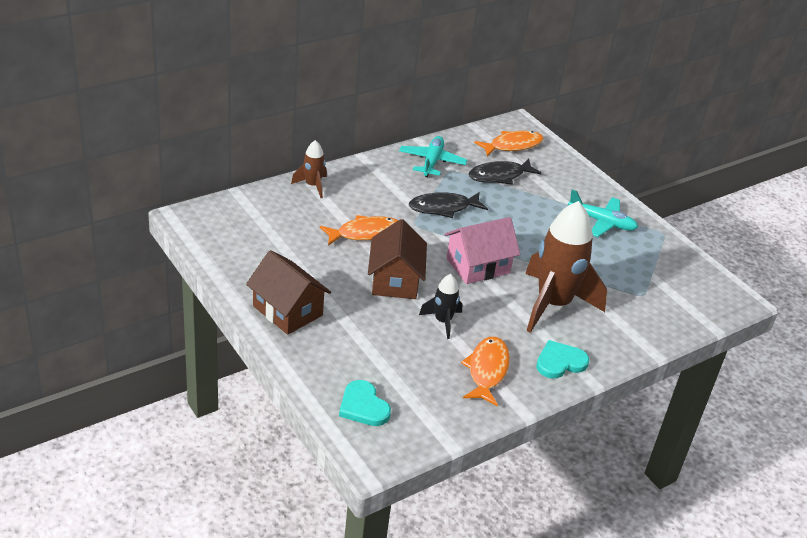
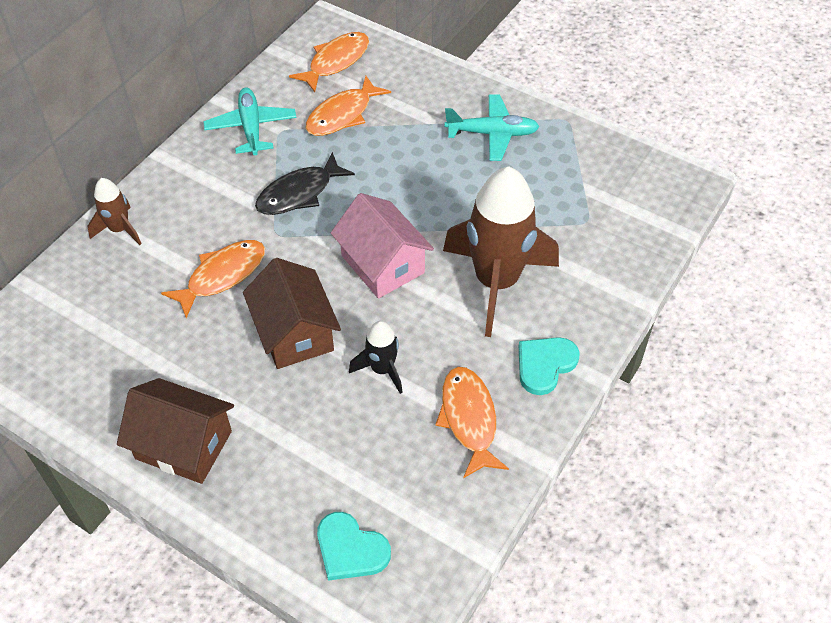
camera: 20 degrees left, 15 degrees up
(478, 266) = (382, 264): pink house -> pink house turned 75 degrees counterclockwise
(499, 176) = (343, 115): black fish -> orange fish

